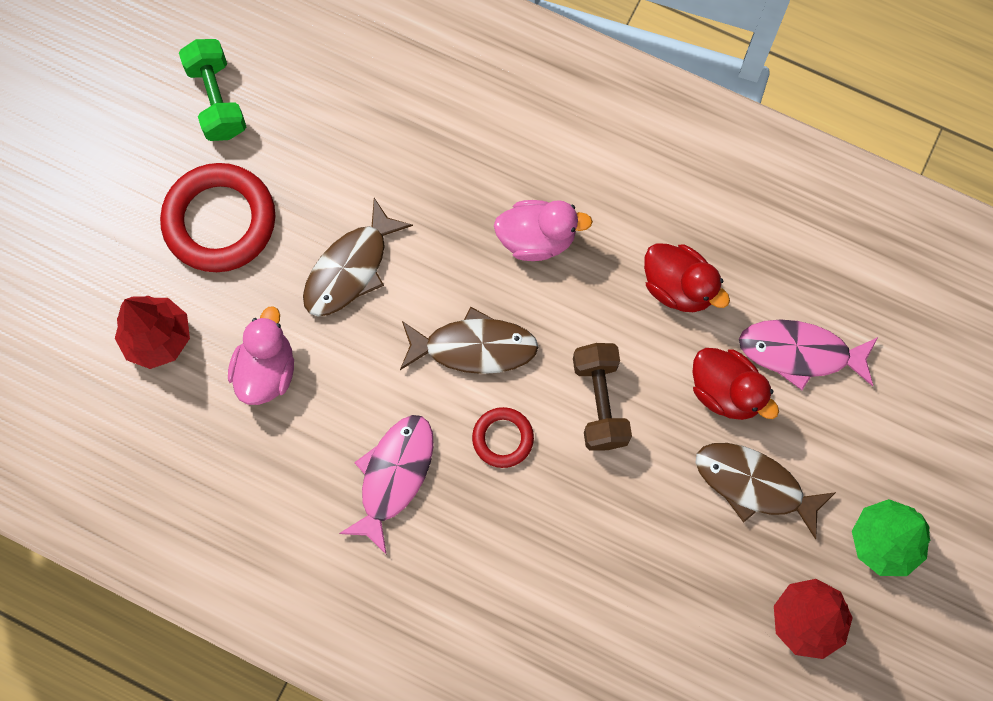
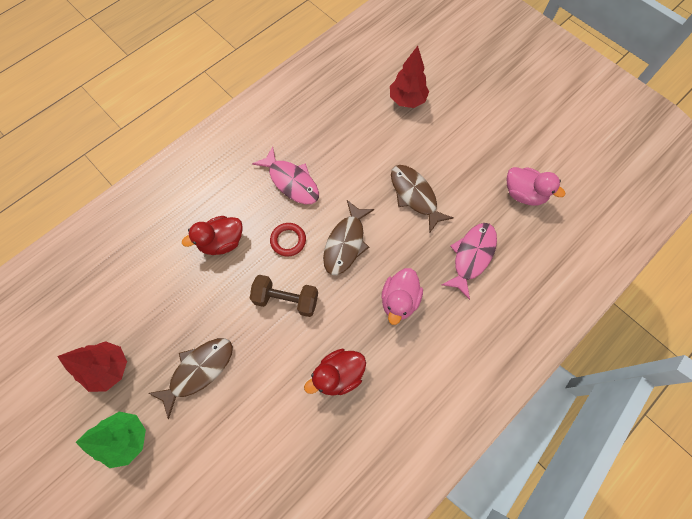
camera: 110 degrees right, 5 degrees down
(217, 100) = (537, 160): green dumbbell -> none
(220, 221) = (463, 142): red ring -> none
(266, 371) = (372, 141): pink duck -> pink duck (523, 194)
(726, 391) = (261, 377): red duck -> red duck (222, 242)
(800, 353) = (265, 437): pink fish -> pink fish (471, 256)

